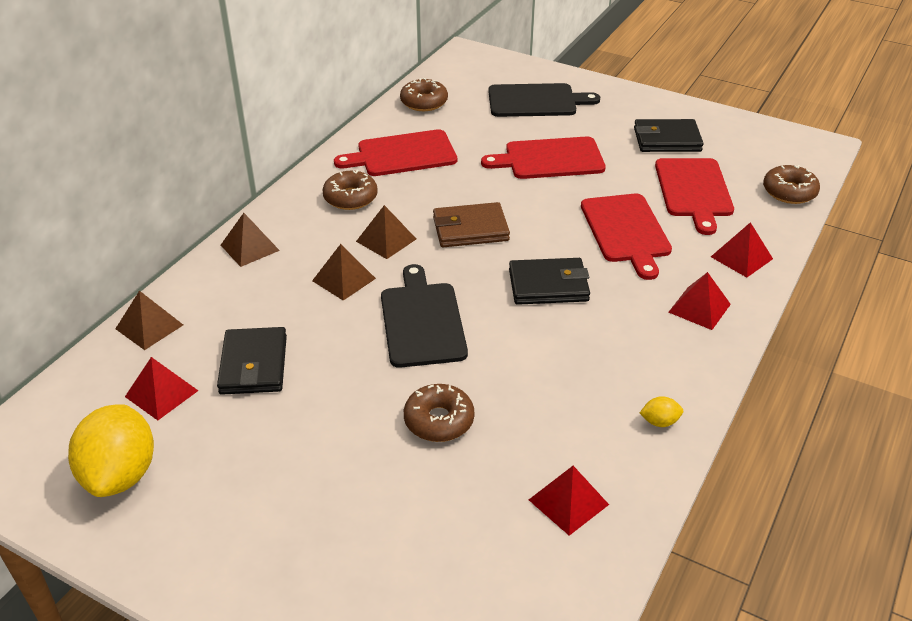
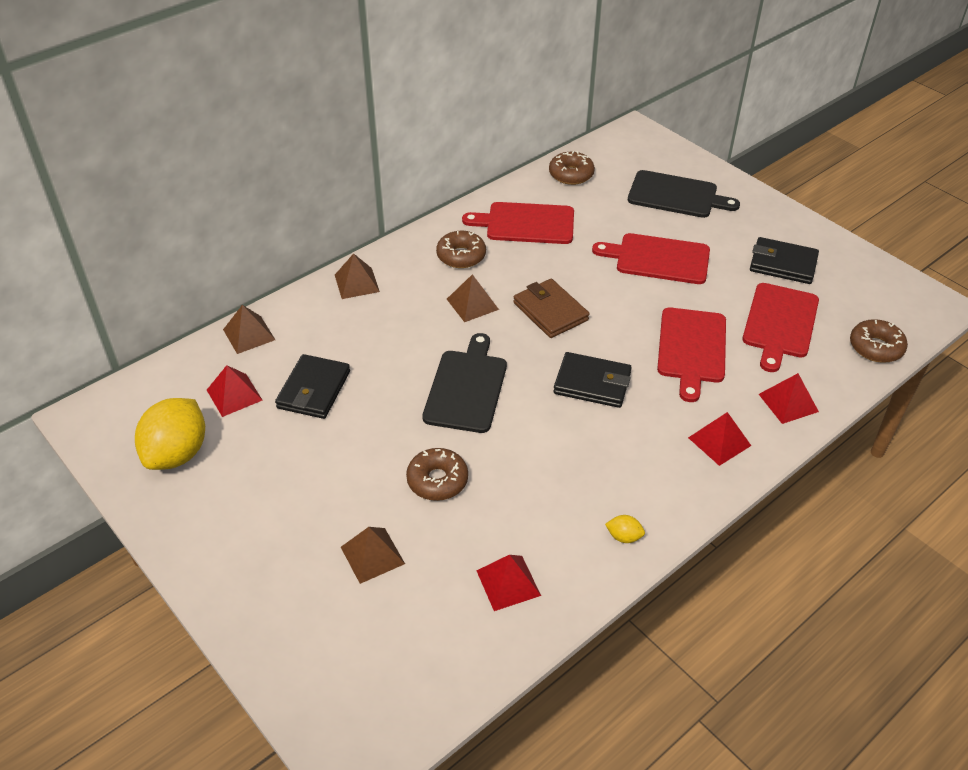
camera: 20 degrees right, 5 degrees up
(344, 279) = (420, 332): brown pyramid -> brown pyramid (372, 555)
(470, 229) = (550, 311): brown wallet -> brown wallet turned 45 degrees clockwise

